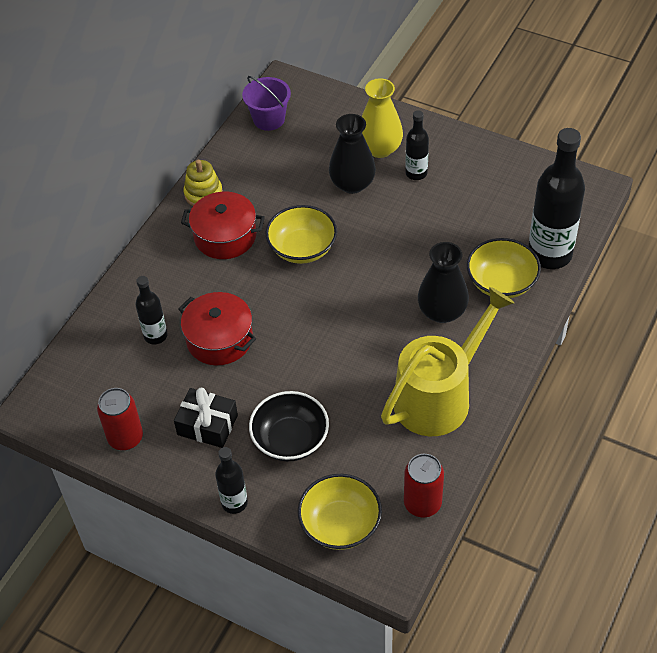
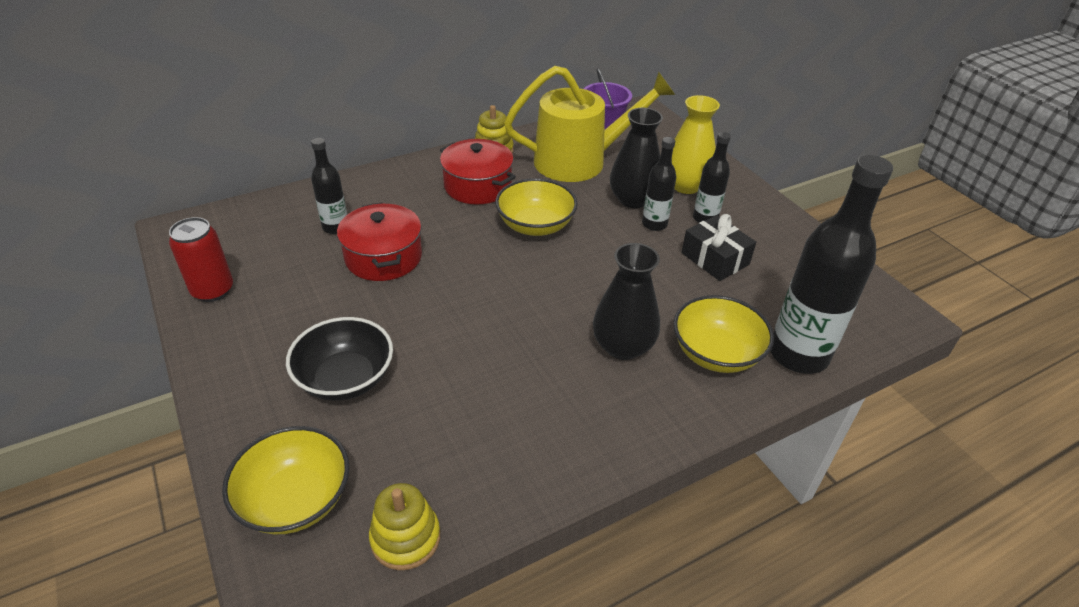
camera: 30 degrees right, 10 degrees down
(207, 425) = (289, 320): black gift -> black gift (715, 259)
(234, 503) = (226, 405): black bottle -> black bottle (654, 224)
(422, 503) = (405, 538): red can -> yellow stacking toy
(440, 395) = (542, 428): yellow watering can -> yellow watering can (580, 161)

